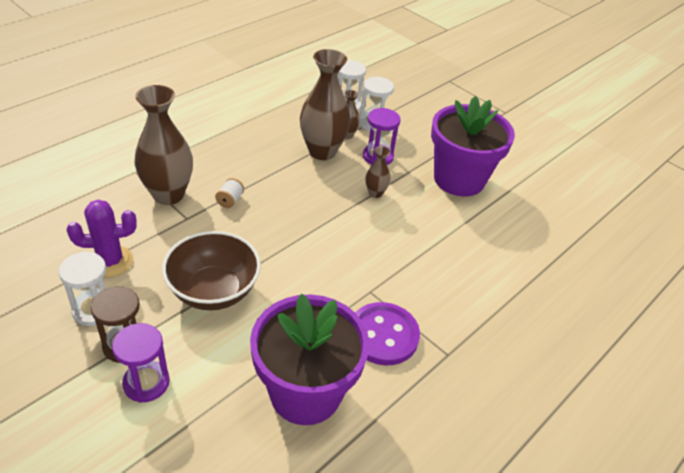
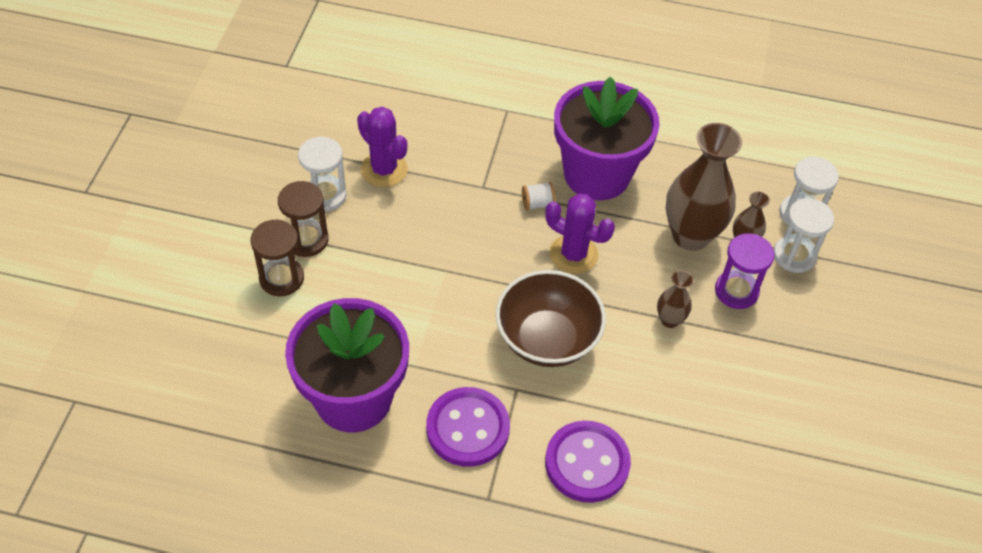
camera: 60 degrees right, 10 degrees up
(146, 383) = (281, 278): purple hourglass -> brown hourglass
(168, 195) = (500, 154): brown vase -> none
(213, 291) = (412, 263): brown bowl -> brown bowl (547, 339)
(288, 206) = (573, 254): none -> purple cactus
(452, 287) = (587, 463): none -> purple button
(459, 179) = (779, 392): purple flower pot -> purple flower pot (597, 174)

